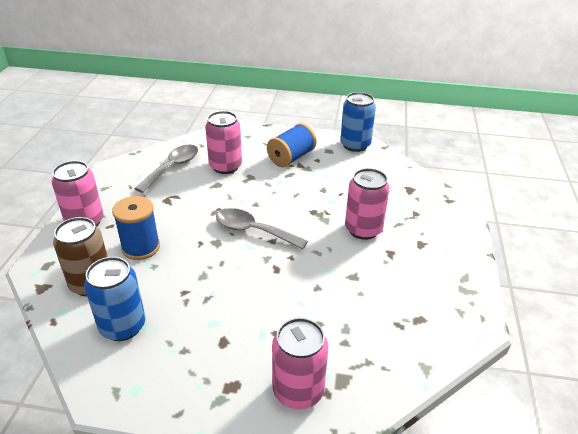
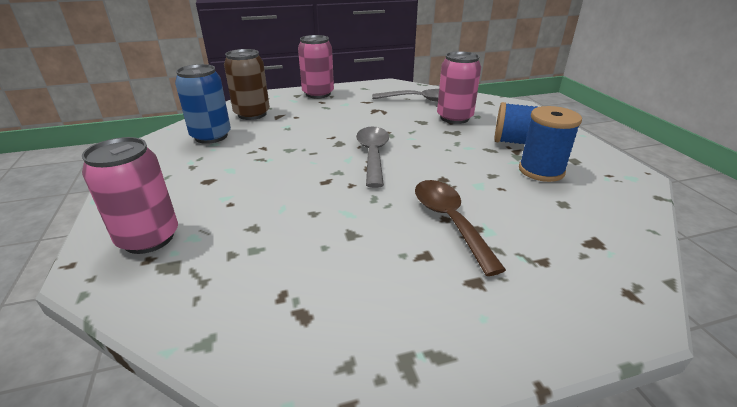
camera: 65 degrees right, 5 degrees down
(141, 247) = (305, 117): blue spool -> blue spool (541, 171)
(355, 145) = (620, 174): blue can -> none
(363, 229) = (449, 221): pink can -> brown spoon

